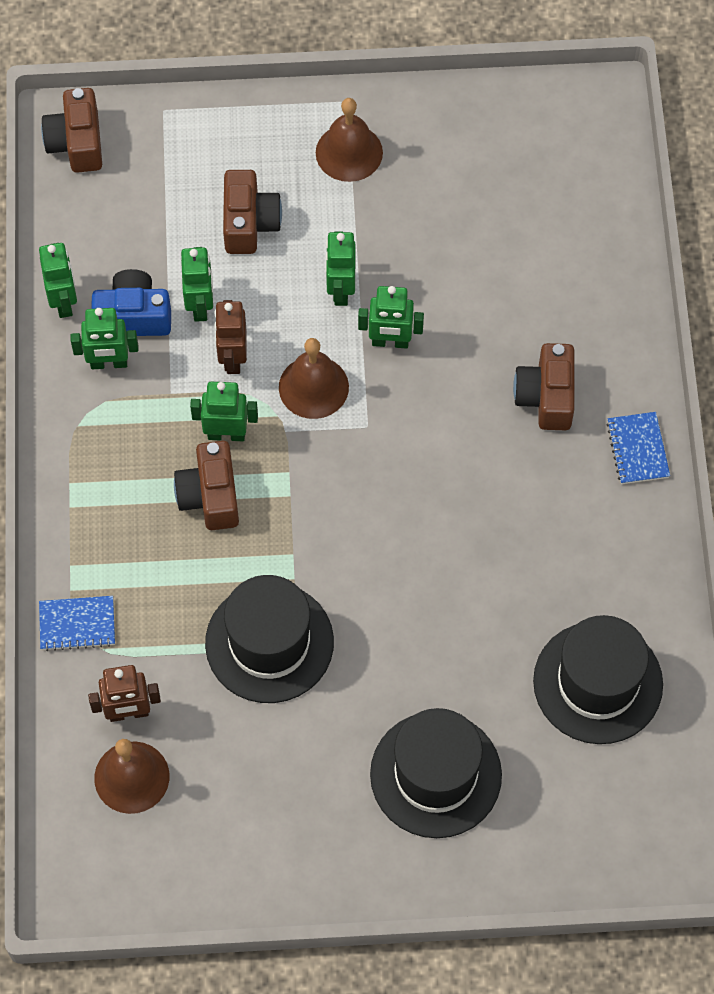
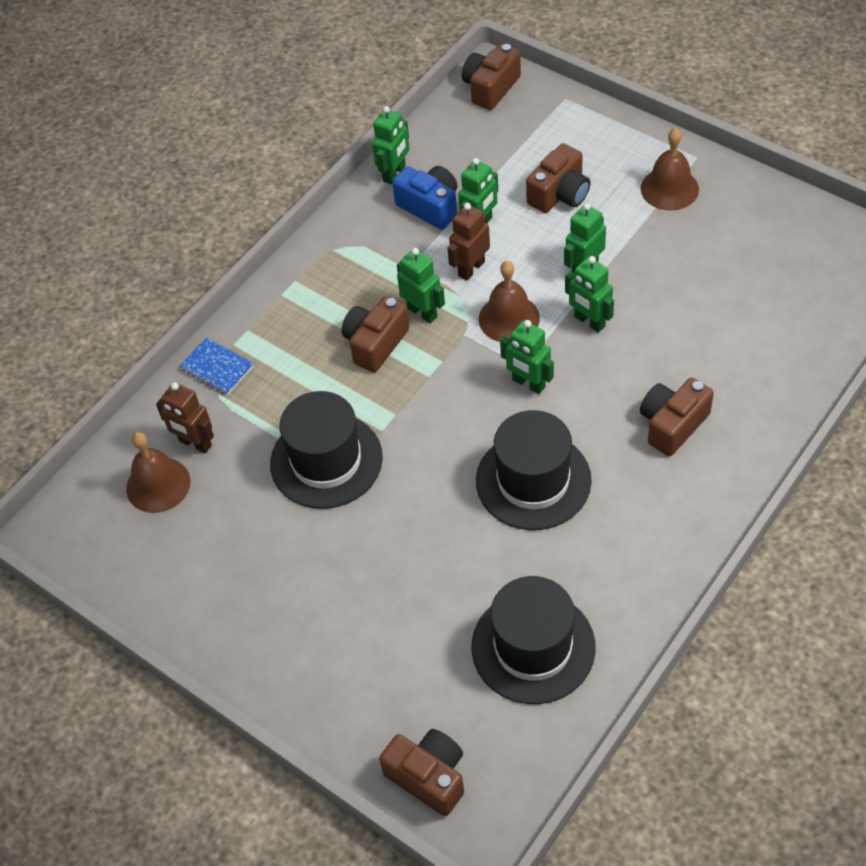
camera: 45 degrees right, 10 degrees down
(109, 363) = (388, 225): green robot -> green robot (528, 384)
(436, 775) = (356, 627): black hat -> black hat (533, 480)
(608, 854) = (428, 777): none -> brown camera
(637, 449) = (712, 503): blue notebook -> none

